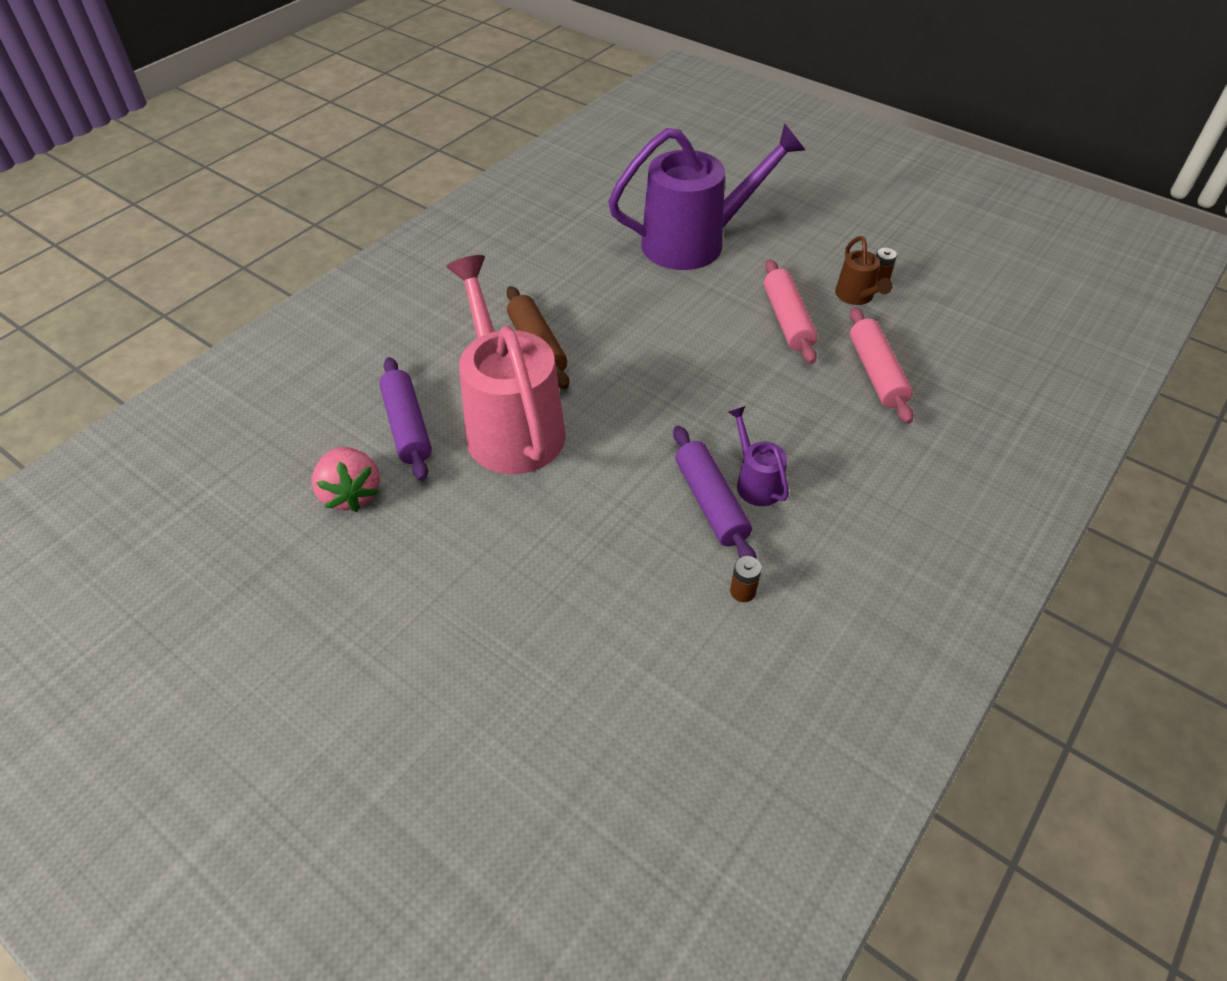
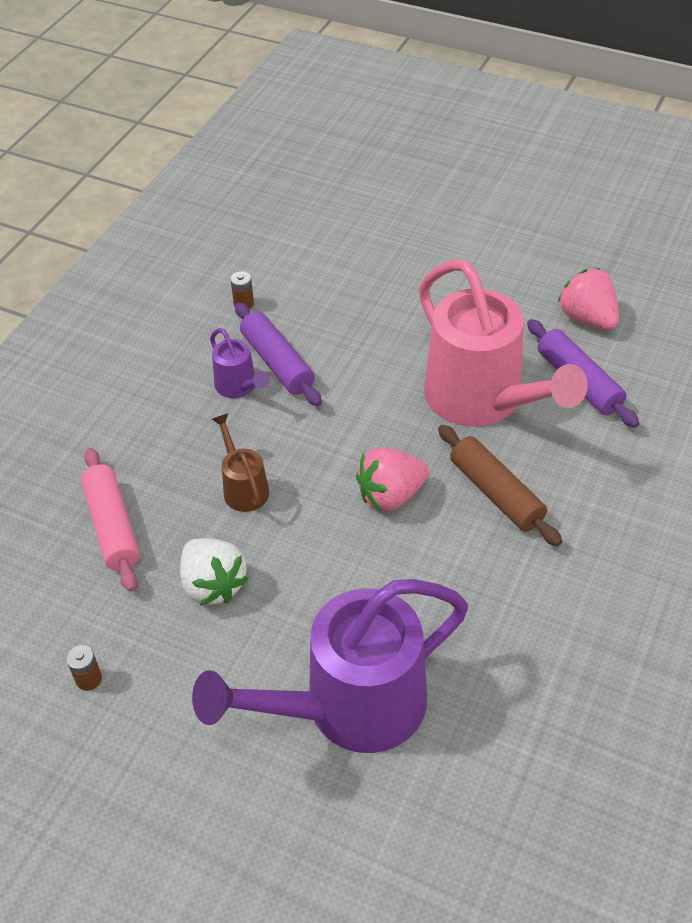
camera: 170 degrees right, 0 degrees up
(627, 359) = (391, 495): none -> pink strawberry
(787, 320) = (213, 585): pink rolling pin -> white strawberry
(857, 297) = (122, 641): brown watering can -> brown watering can (243, 487)

